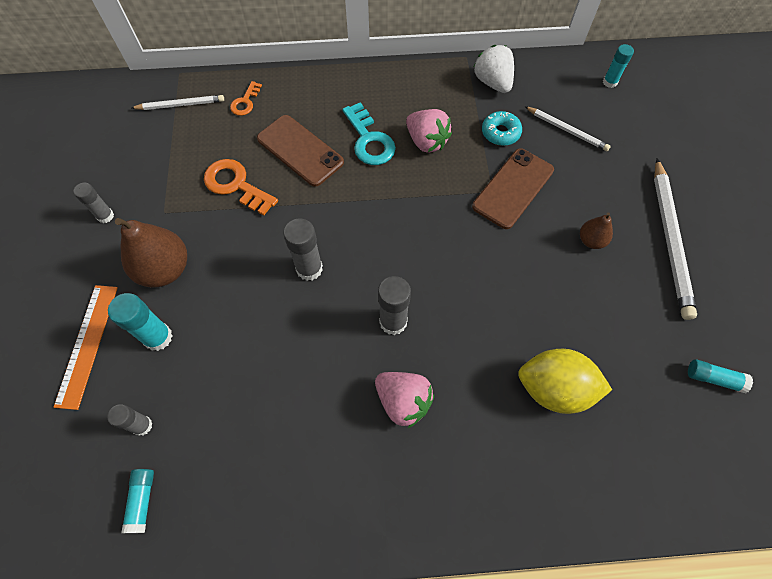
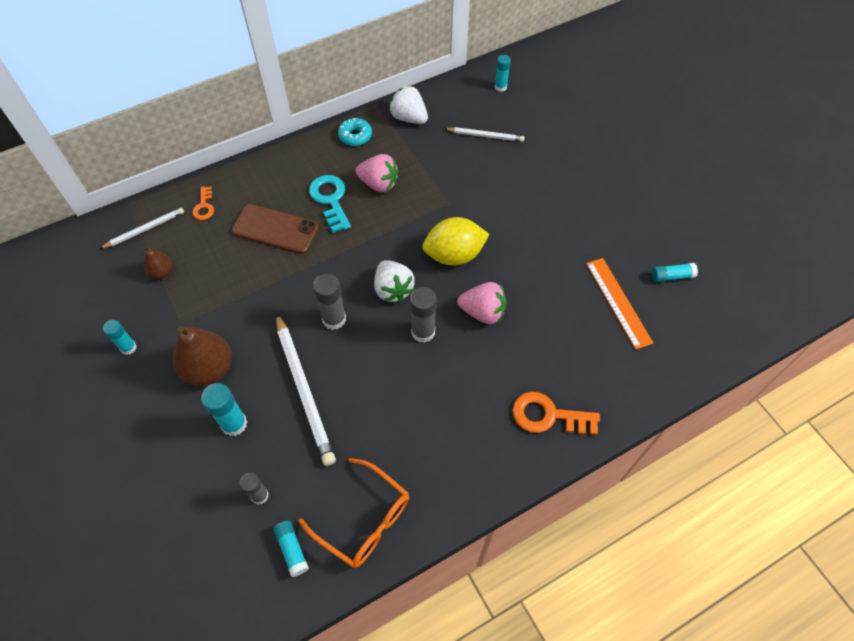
camera: 25 degrees left, 5 degrees down
(87, 344) = (173, 456): orange ruler -> orange ruler (618, 302)
(105, 216) = (128, 347): grey glue stick -> turquoise glue stick
(228, 505) = (364, 520): none -> orange glasses
(236, 185) = (234, 278): orange key -> orange key (548, 415)
(369, 140) = (330, 200): turquoise key -> turquoise key turned 150 degrees counterclockwise
(385, 261) = (393, 289): none -> white strawberry
(403, 401) = (460, 386): pink strawberry -> pink strawberry (482, 312)
(500, 133) = (435, 156): turquoise donut -> turquoise donut (355, 136)
(513, 188) = (465, 195): brown phone -> none
(554, 388) = (566, 329): yellow lemon -> yellow lemon (454, 255)
(591, 240) = (542, 213): brown pear -> brown pear (162, 272)
(669, 239) = (598, 190): white pencil -> white pencil (304, 390)

